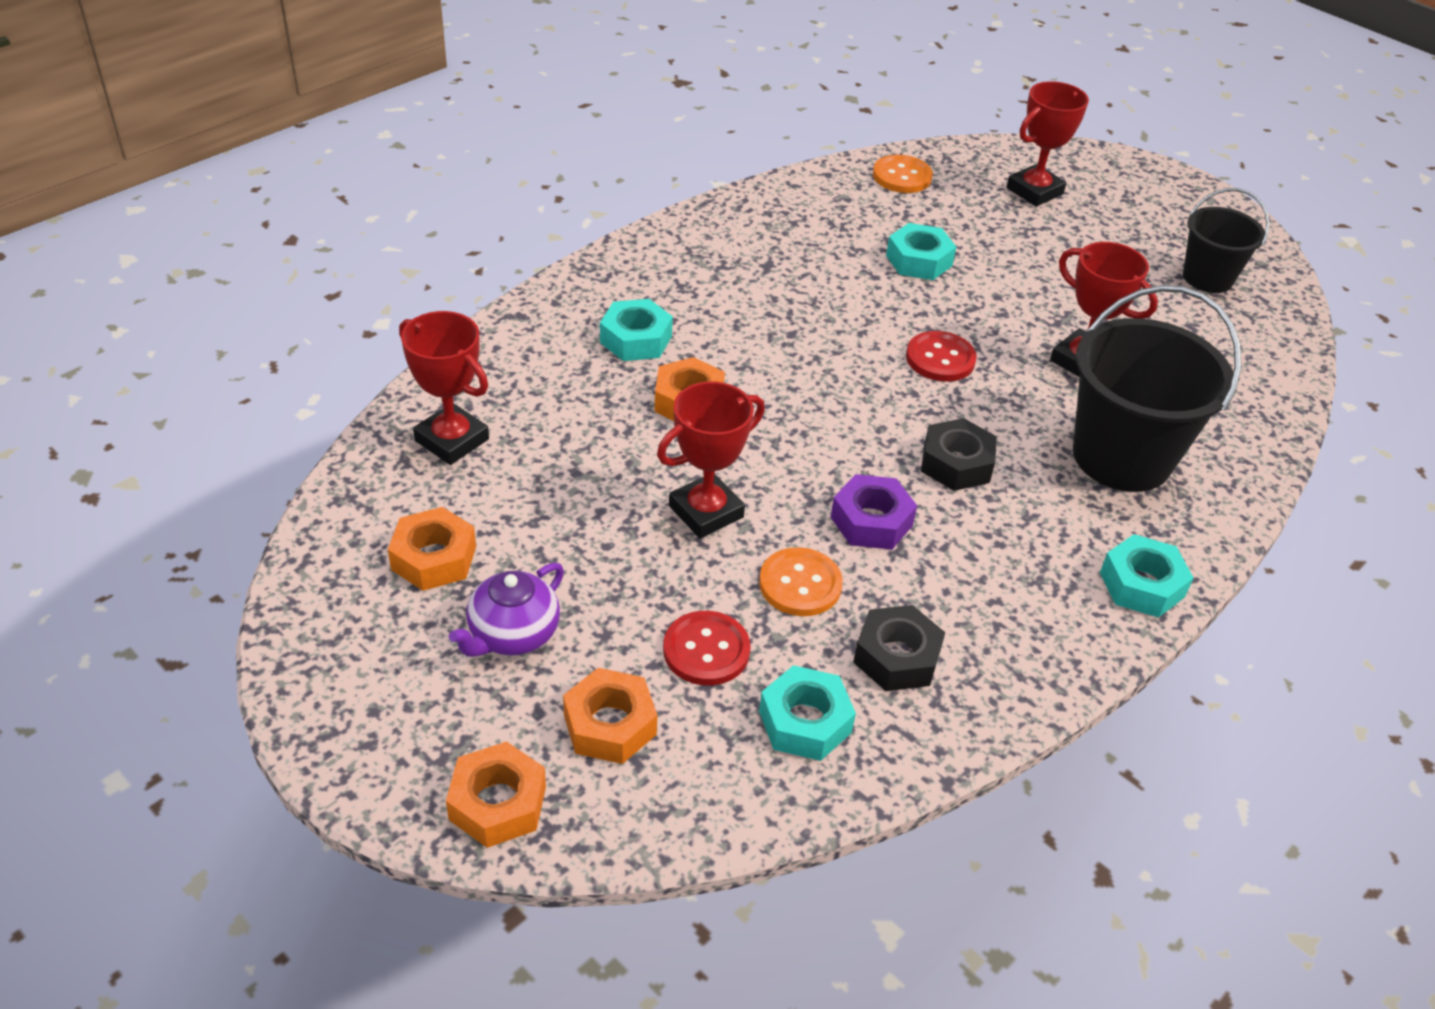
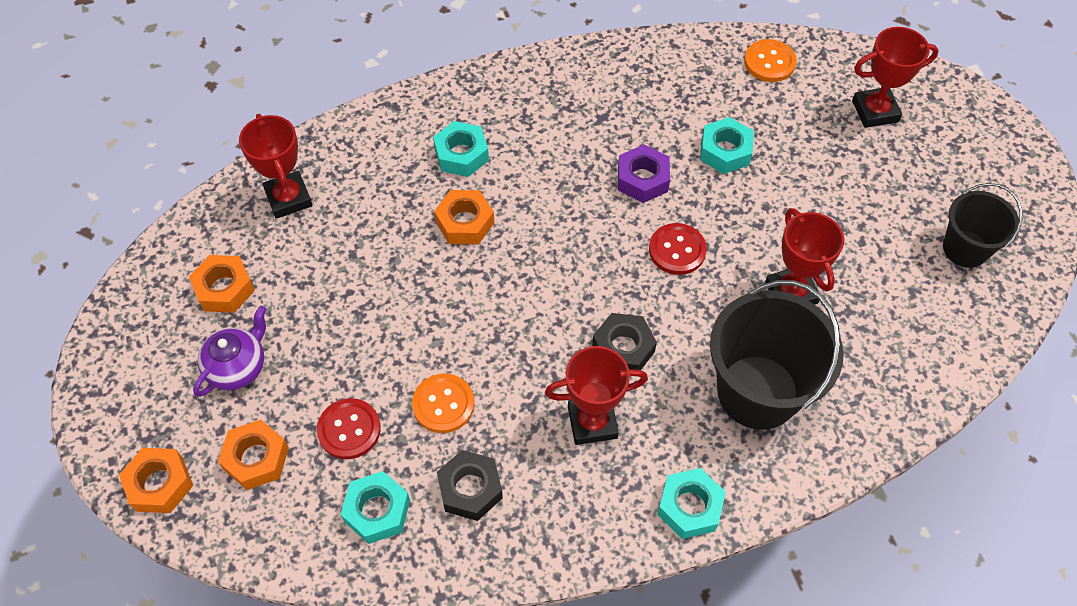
camera: 30 degrees right, 15 degrees up
(512, 635) = (238, 367): purple teapot -> purple teapot turned 150 degrees clockwise
(706, 511) = (418, 320): red trophy -> red trophy (592, 422)
(871, 521) = (527, 373): purple nut -> purple nut (642, 179)

